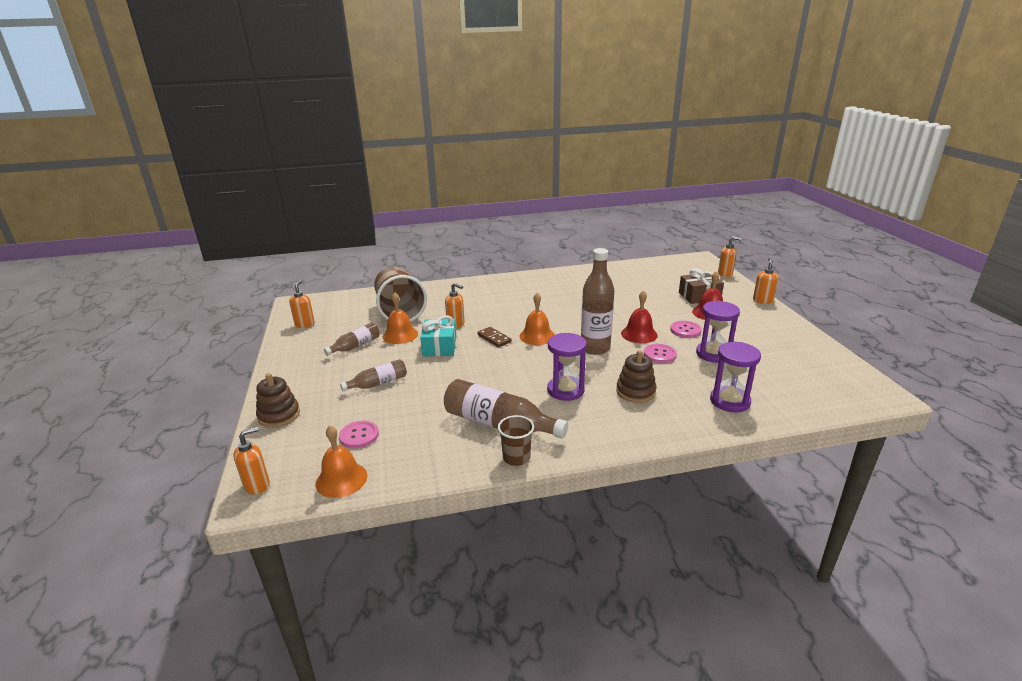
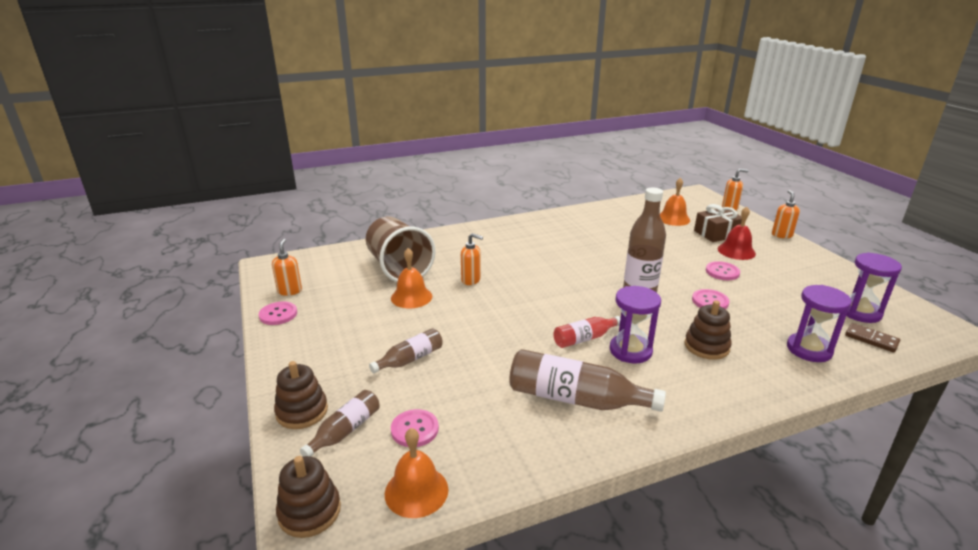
camera: 10 degrees left, 0 degrees up
(257, 485) = (309, 512): orange soap dispenser -> brown stacking toy
(289, 342) = (278, 314): none -> pink button
(355, 346) = (363, 314): brown bottle -> brown bottle (345, 431)
(439, 346) = (464, 308): turquoise gift -> none
(494, 338) = (522, 294): brown domino -> brown domino (871, 339)
(516, 457) = (615, 439): brown cup -> none
(530, 378) = (584, 338): none -> red bottle
(537, 336) = (568, 288): orange bell -> orange bell (673, 218)
(639, 334) = (676, 279): red bell -> none
(713, 354) = (764, 297): purple hourglass -> purple hourglass (860, 312)

